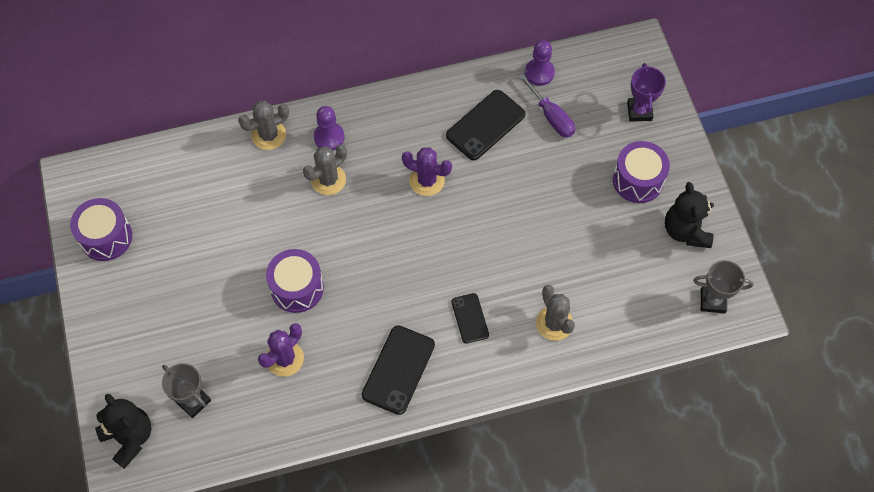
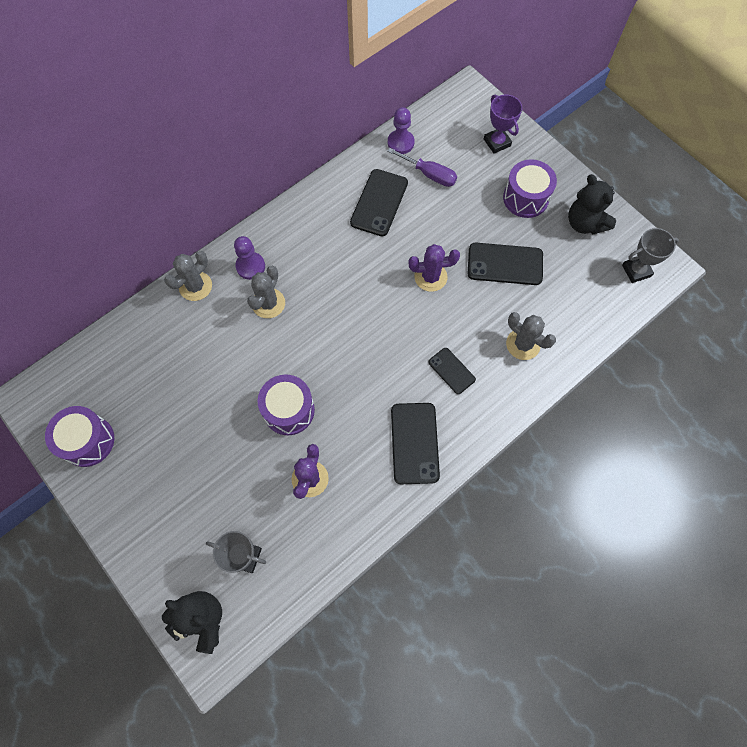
camera: 25 degrees left, 5 degrees up
(427, 180) = (354, 269): purple cactus -> purple cactus (430, 277)
(579, 238) = (505, 264): none -> black phone

